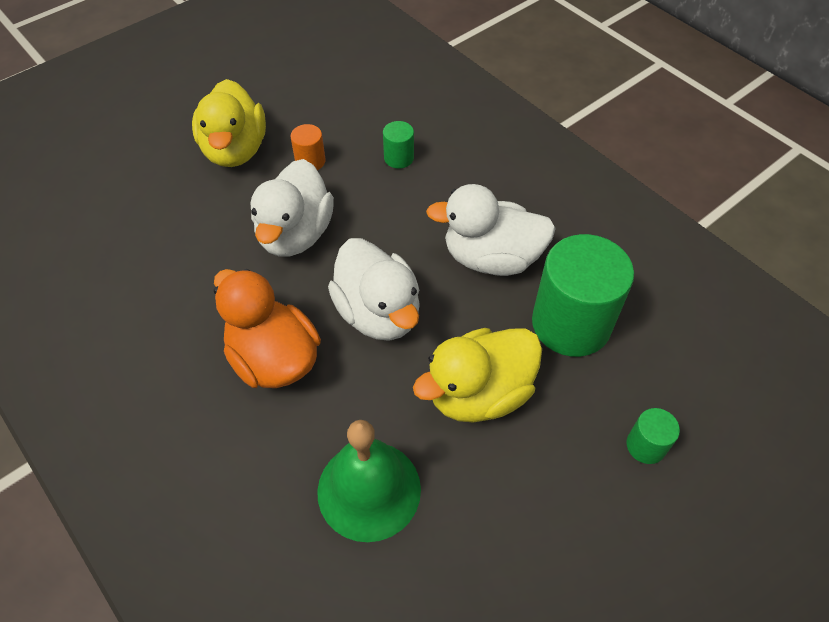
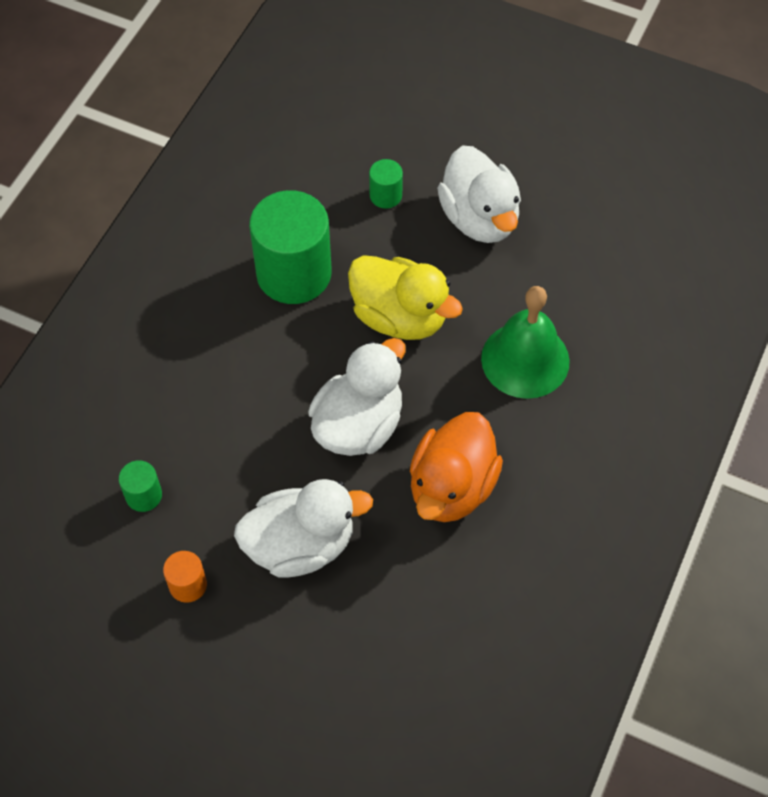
camera: 115 degrees left, 5 degrees up
(235, 150) = (205, 679): yellow duck -> none
(491, 258) = (248, 357): white duck -> white duck (479, 218)

